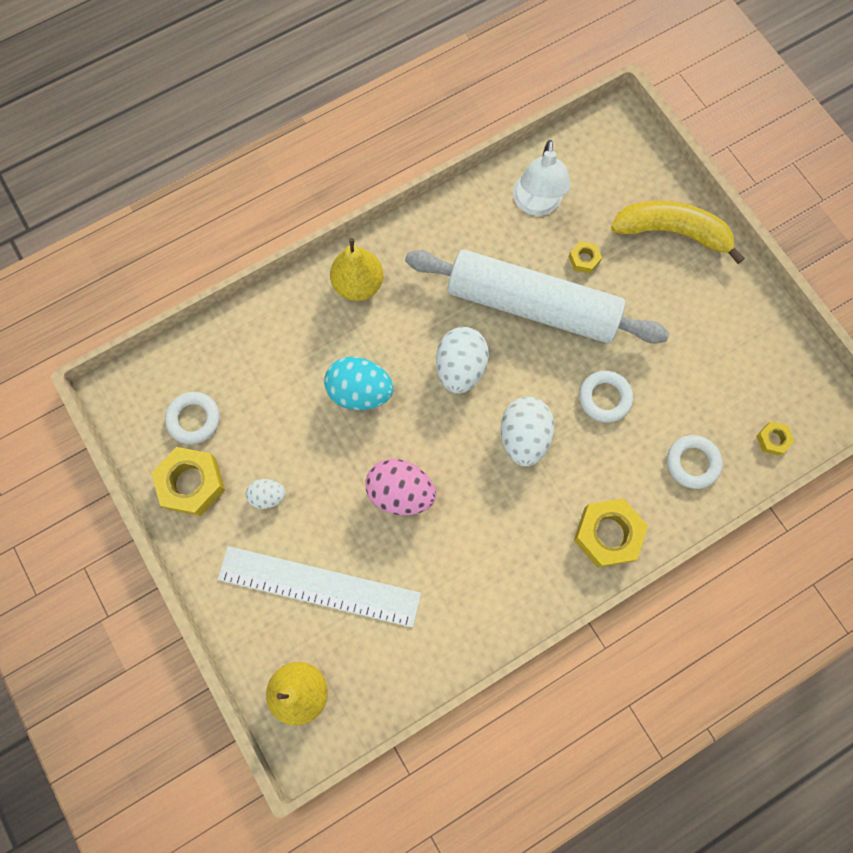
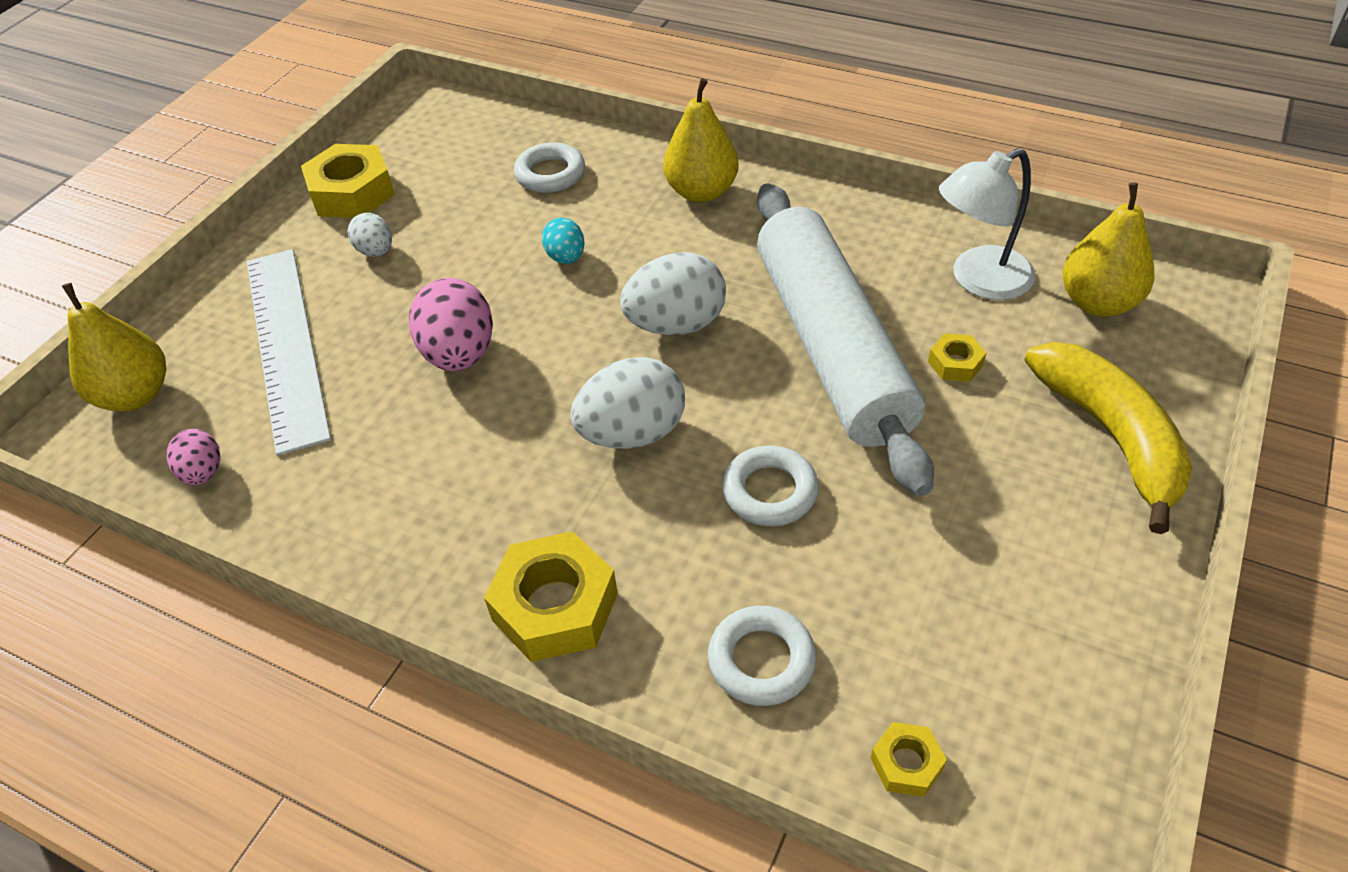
camera: 60 degrees right, 25 degrees down
(194, 419) = (429, 159): white ring -> white ring (550, 174)
(360, 392) = (566, 257): turquoise egg -> turquoise egg, size x0.56
(397, 673) = (203, 472): none -> pink egg
(591, 166) = (1098, 302): none -> yellow pear

